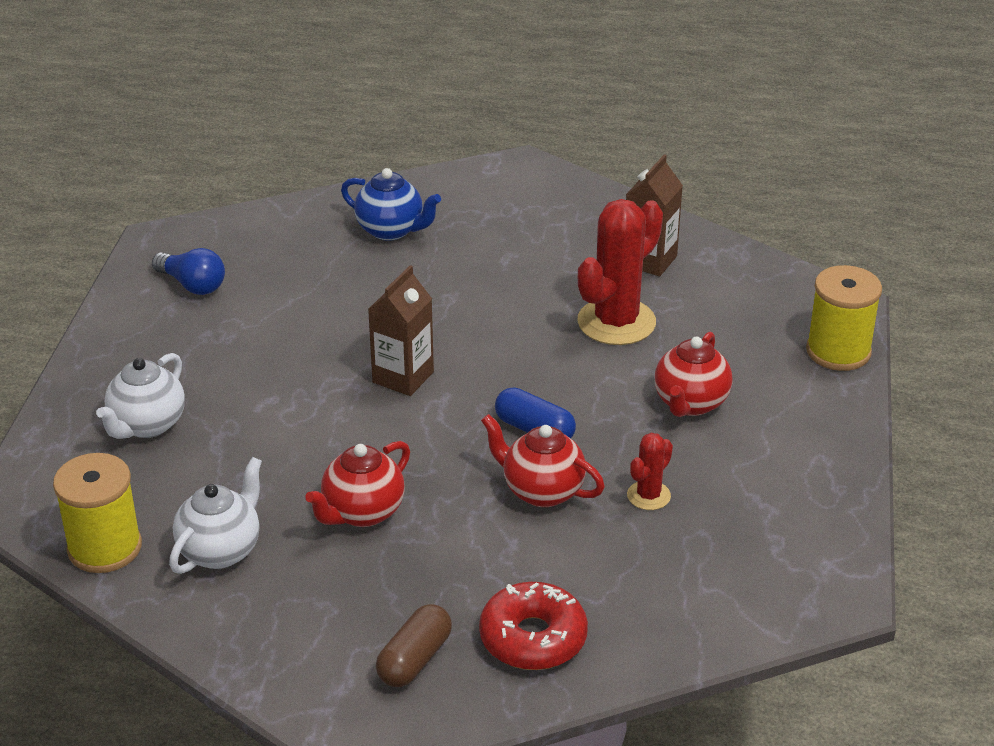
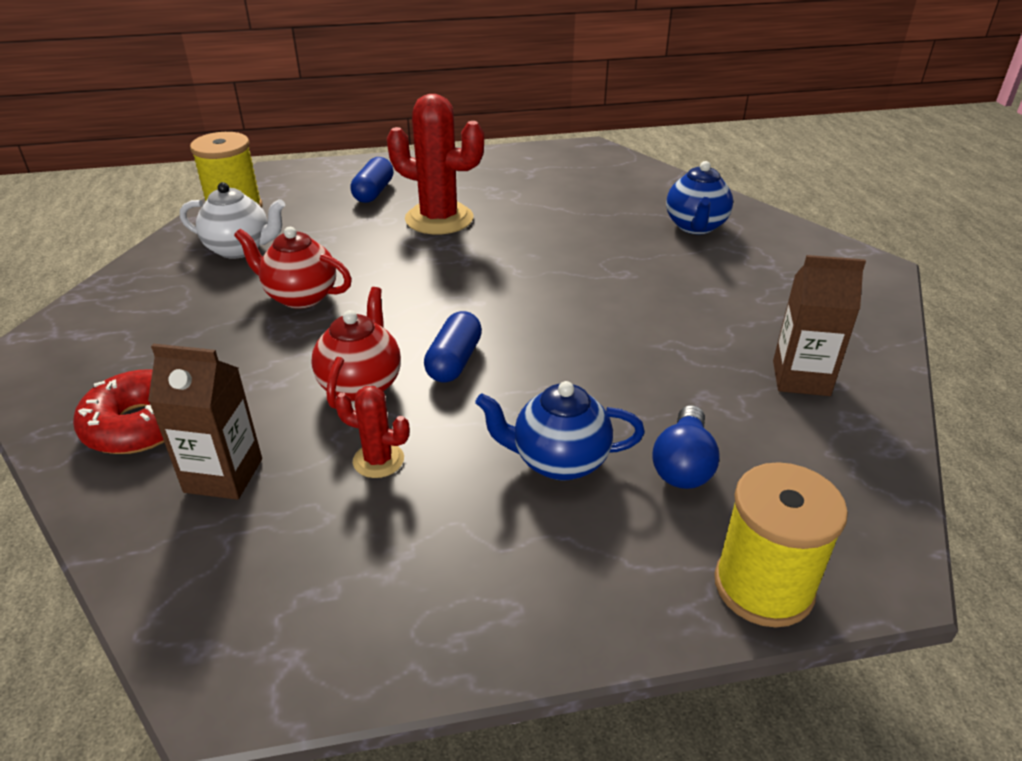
camera: 70 degrees right, 0 degrees up
(147, 425) = (373, 192): white teapot -> blue capsule
(192, 285) = (547, 170): blue light bulb -> blue light bulb (683, 465)
(403, 377) = (491, 276): brown carton -> brown carton (223, 475)
(414, 659) = (112, 363): brown capsule -> none
(616, 322) = (667, 377): red cactus -> red cactus (439, 219)
(690, 403) = (558, 461): red teapot -> blue teapot

